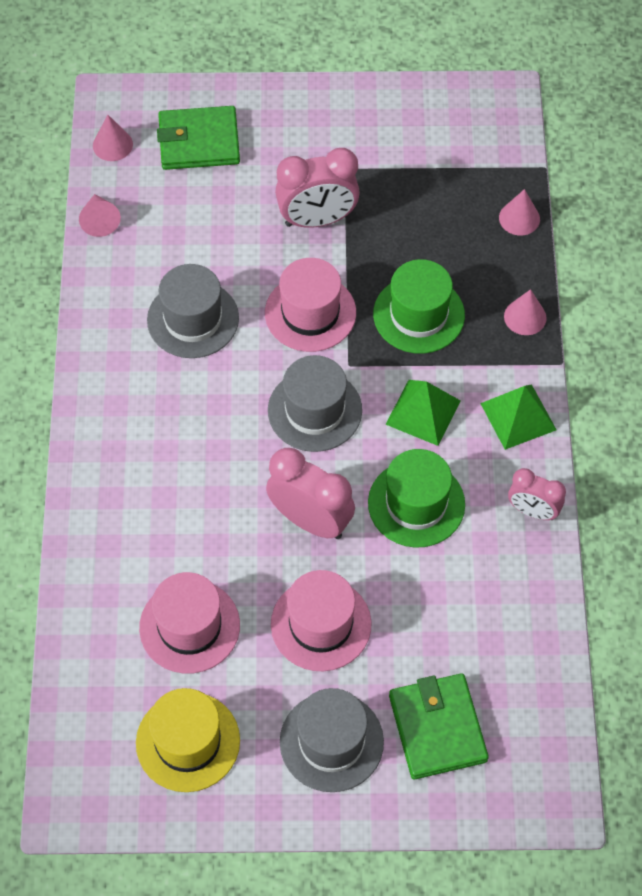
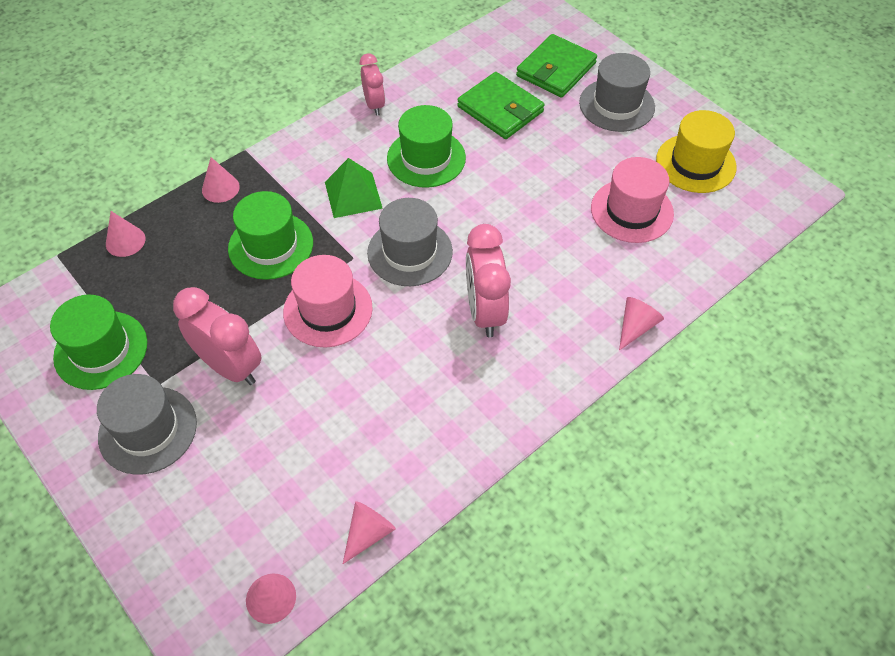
camera: 130 degrees left, 5 degrees down
(77, 518) = (636, 327): none -> pink cone
(193, 319) = (404, 382): grey hat -> grey hat (148, 430)
(199, 141) = (209, 522): green wallet -> green wallet (500, 109)
(310, 520) = (494, 200): pink clock -> pink clock (485, 311)
(321, 624) = (556, 152): pink hat -> none
(411, 150) = (101, 350): none -> green hat
(518, 416) = (309, 147): green pyramid -> none

